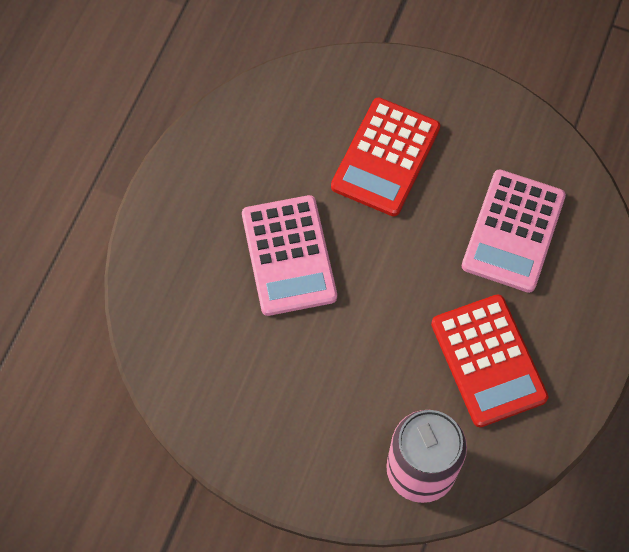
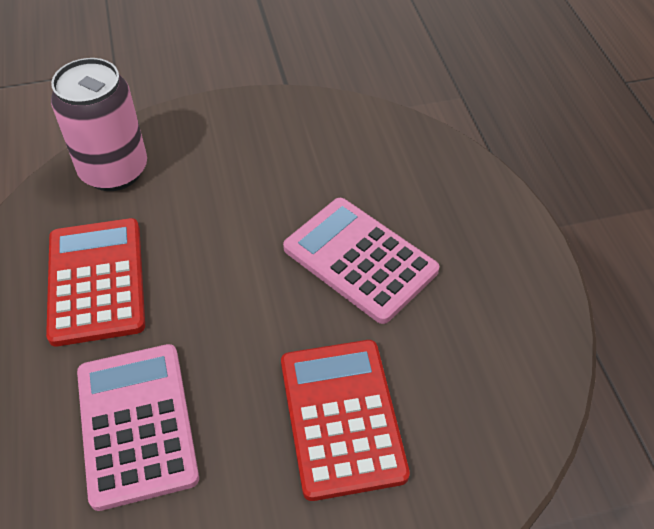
camera: 145 degrees right, 15 degrees down
(488, 360) = (96, 281): red calculator -> red calculator turned 45 degrees clockwise

